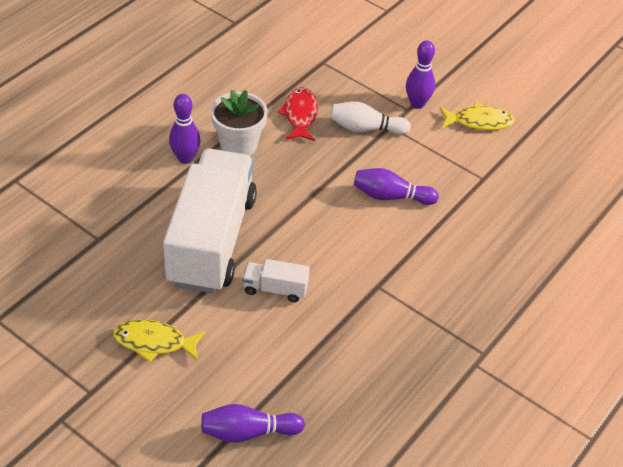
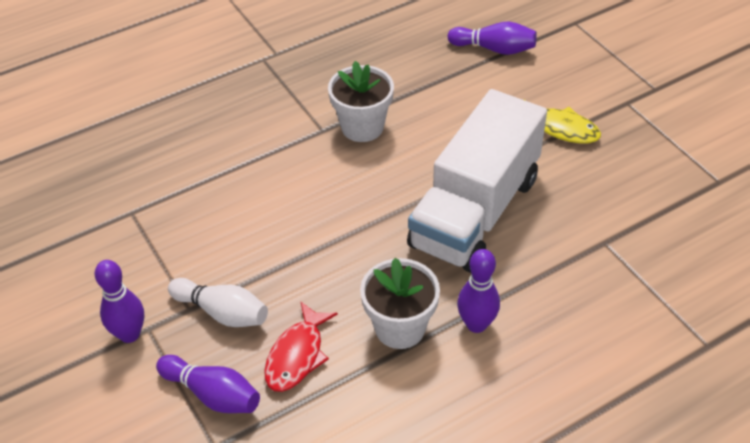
camera: 155 degrees left, 0 degrees up
(275, 289) = (426, 149): white truck -> none
(343, 298) = (362, 127): none -> white flower pot
(391, 196) = (250, 215): purple bowling pin -> purple bowling pin (213, 394)
(479, 122) = (72, 286): yellow fish -> none

